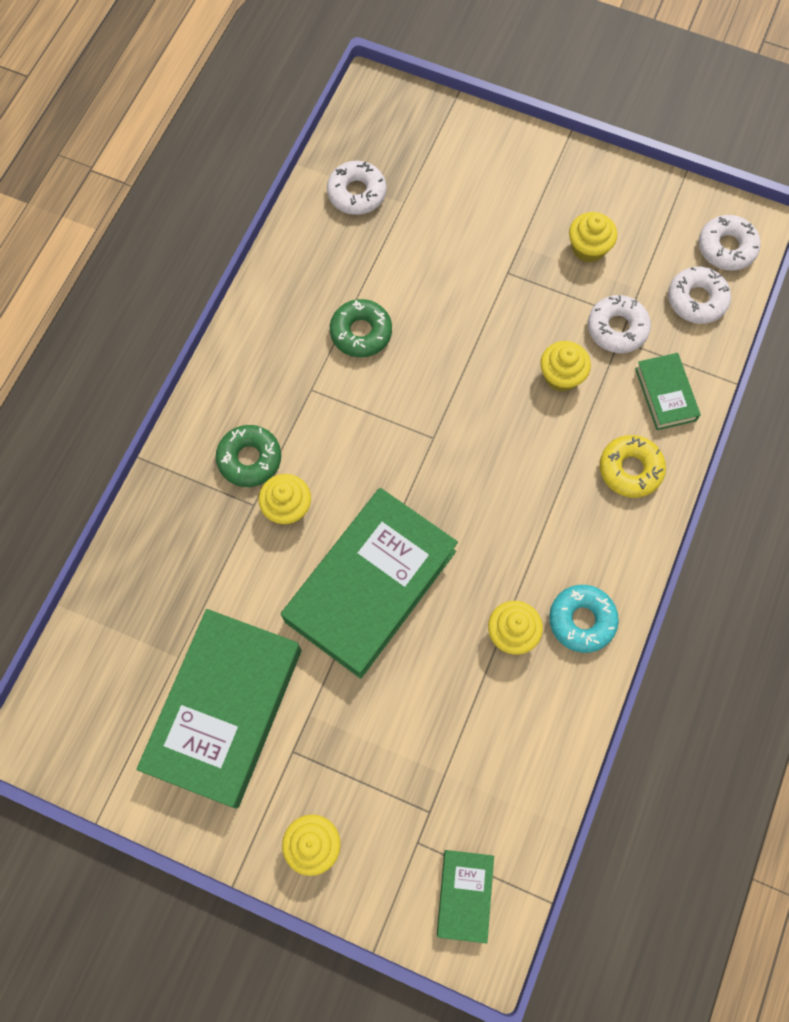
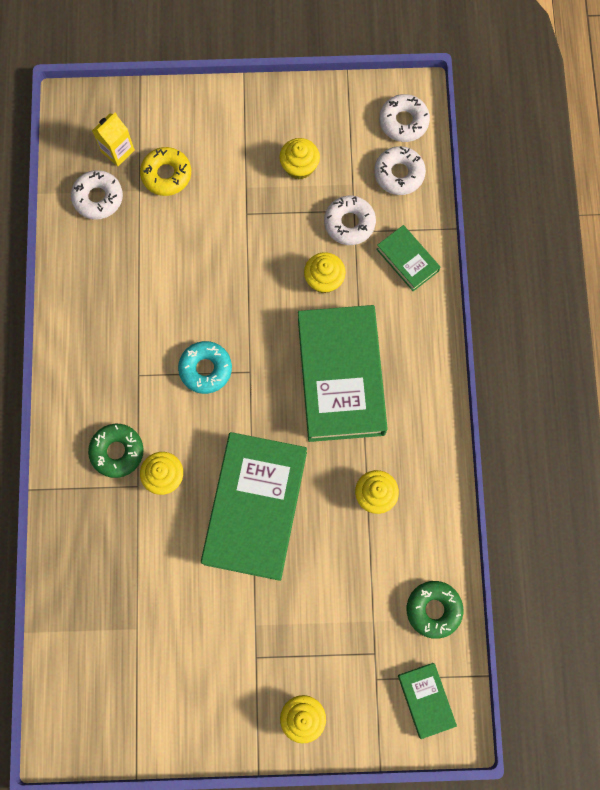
camera: 25 degrees left, 5 degrees up
(225, 710) = (191, 651): green book -> green book (341, 376)
(361, 332) = (155, 312): green donut -> green donut (433, 609)
(400, 155) = (117, 151): none -> yellow carton
(582, 620) = (421, 462): turquoise donut -> turquoise donut (205, 369)
(630, 469) = (406, 330): yellow donut -> yellow donut (166, 174)

